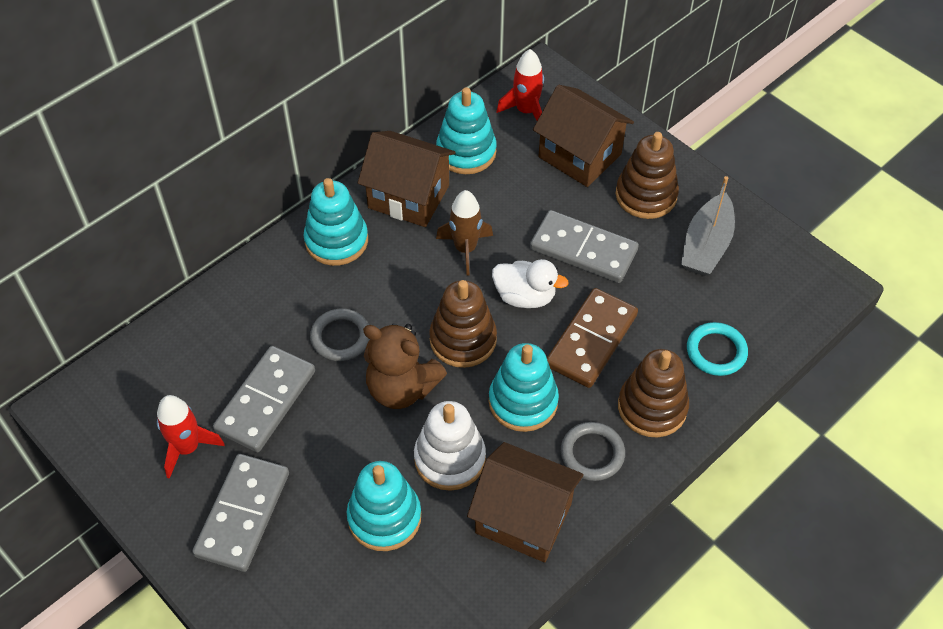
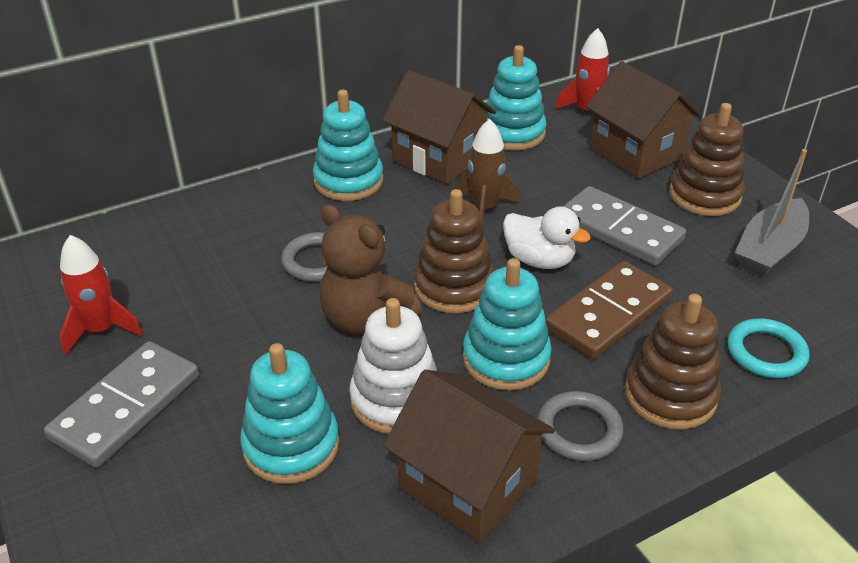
camera: 15 degrees right, 15 degrees down
(266, 401) = (208, 303): grey domino -> none

